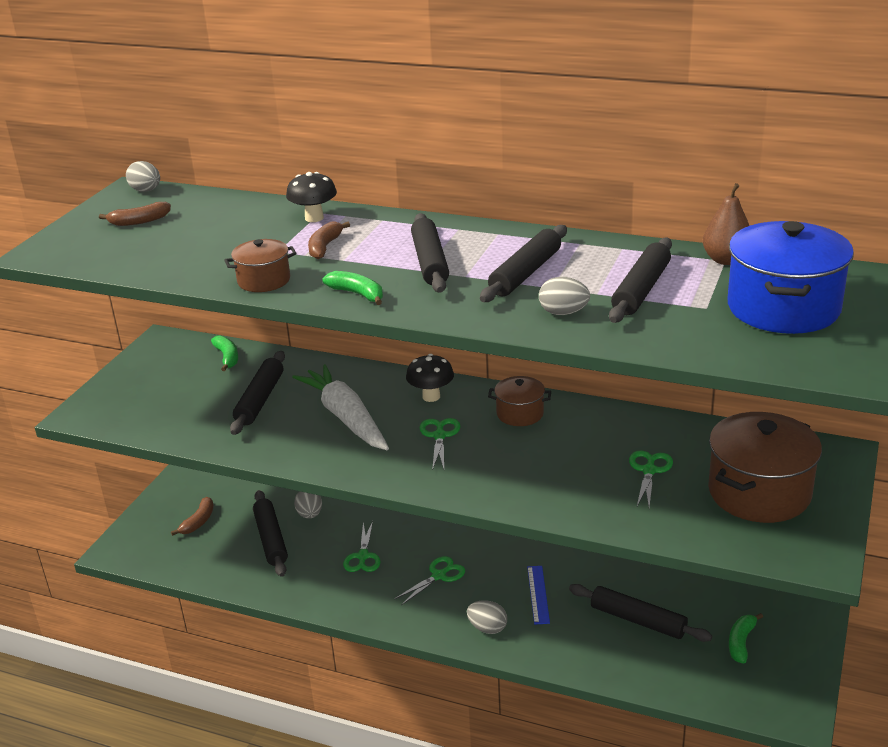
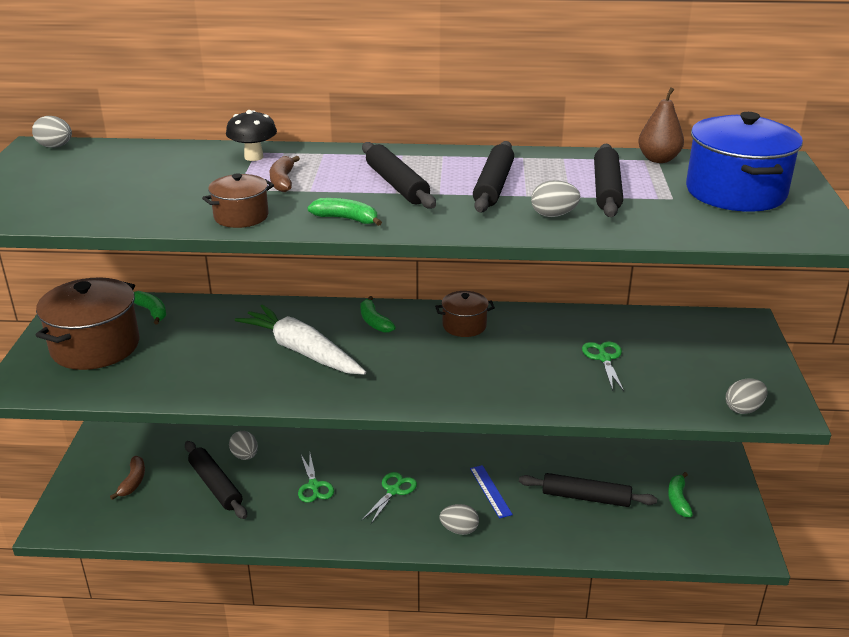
camera: 20 degrees left, 0 degrees up
(139, 221) = (67, 175): brown banana -> none
(260, 400) = (206, 346): black rolling pin -> none
(431, 396) = (374, 321): black mushroom -> green banana
(440, 436) = (401, 355): green scissors -> none
(759, 492) = (704, 363): brown pot -> brown pot (95, 346)
(773, 550) = (743, 409): none -> grey egg

